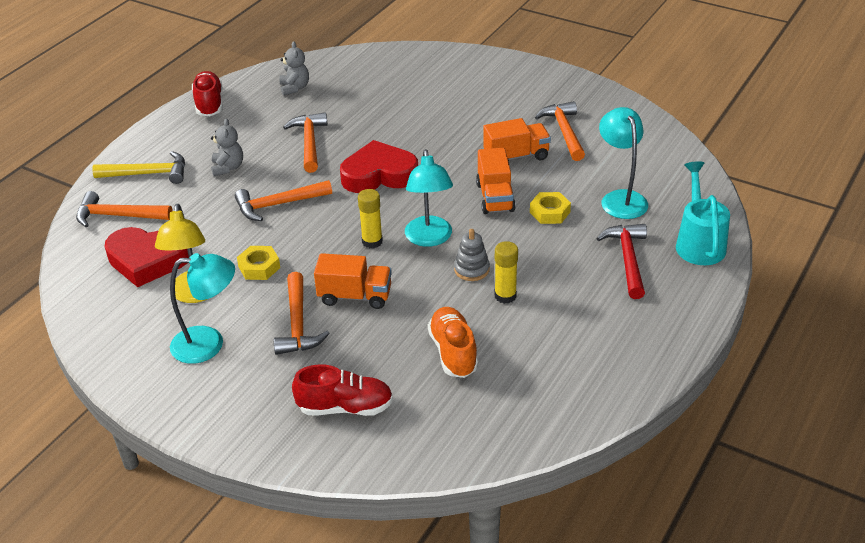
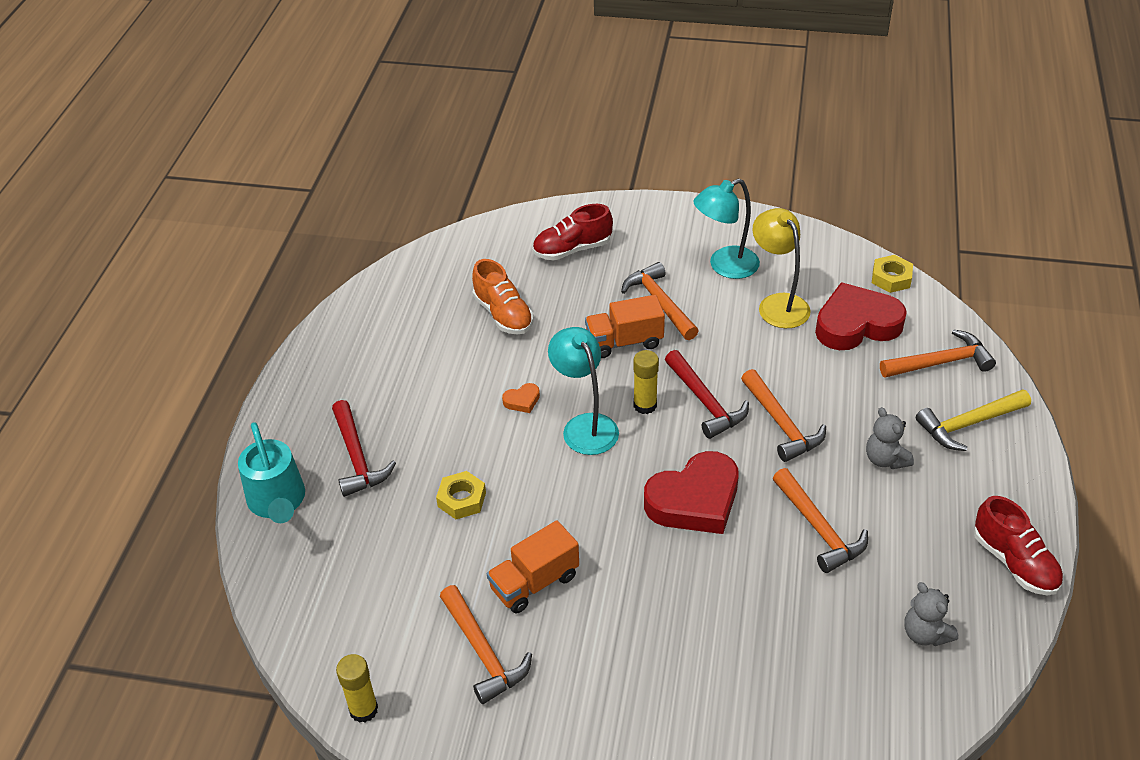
camera: 160 degrees right, 5 degrees up
(259, 267) = (740, 346): yellow nut -> yellow nut (891, 278)
(278, 204) = (781, 424): orange hammer -> orange hammer turned 105 degrees clockwise
(323, 232) = (705, 402): none -> red hammer
(471, 269) = (522, 401): grey stacking toy -> orange heart
(495, 197) = (535, 504): orange truck -> none
(505, 296) = (476, 380): yellow glue stick -> yellow glue stick (363, 709)
(620, 198) = (380, 545): turquoise lamp -> none

